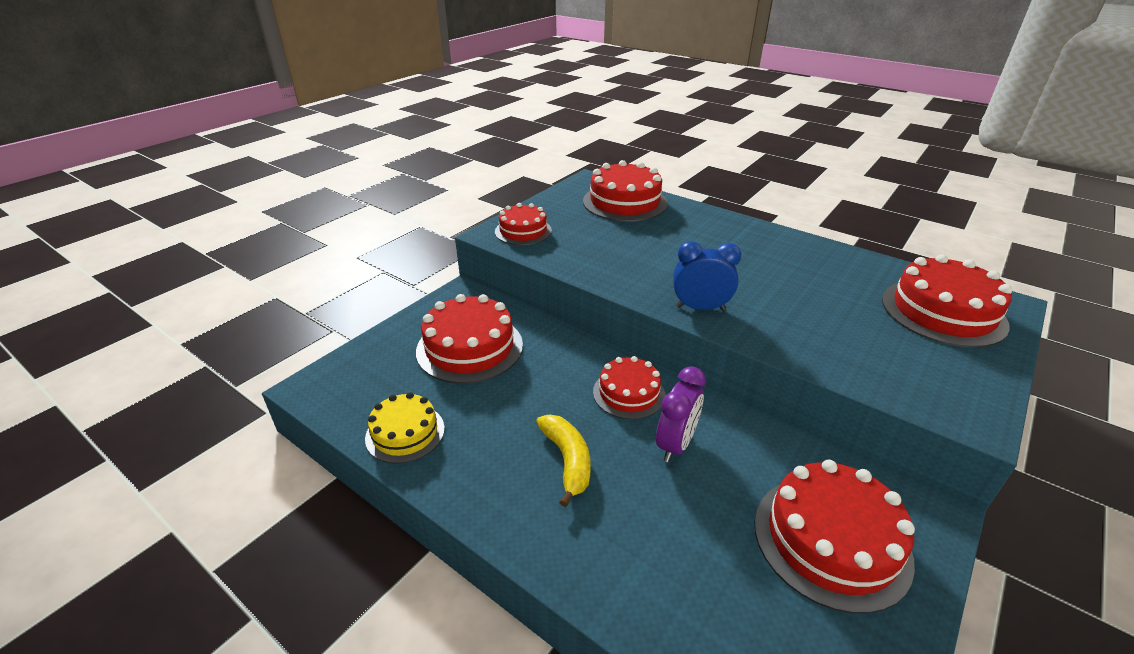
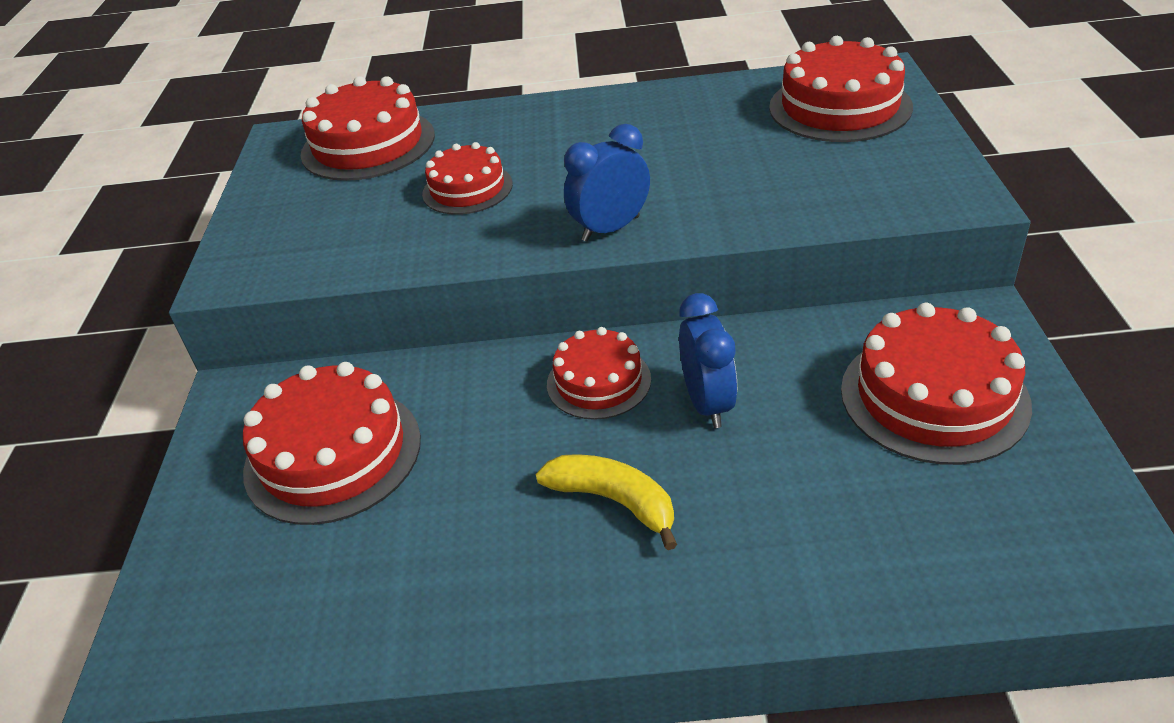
camera: 35 degrees left, 5 degrees up
(405, 433) = (371, 615): yellow cake -> none
(523, 231) = (268, 251): red cake -> red cake (467, 189)
(676, 444) = (707, 403): purple clock -> blue clock

